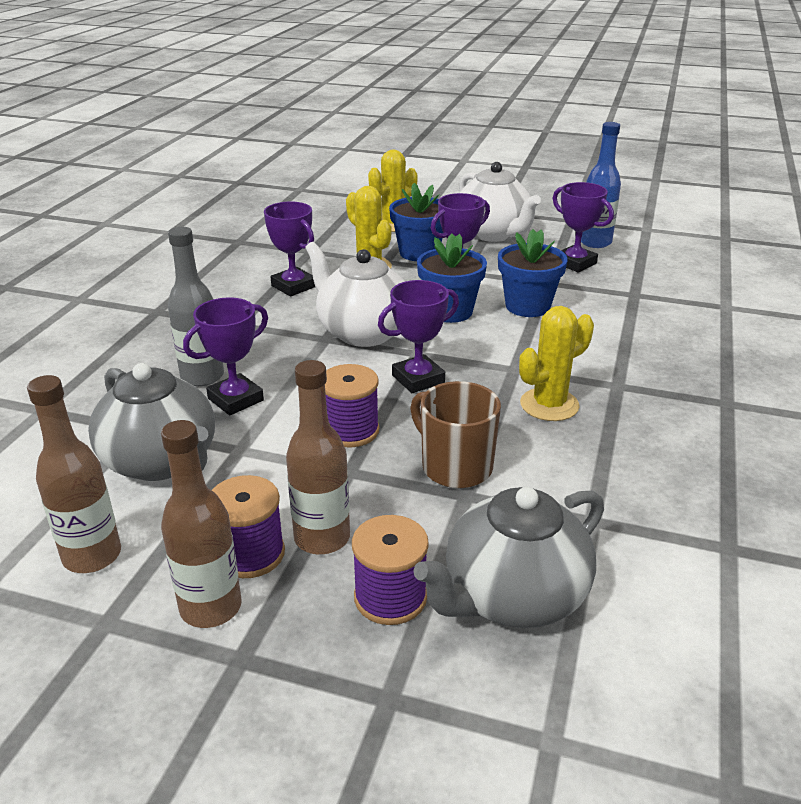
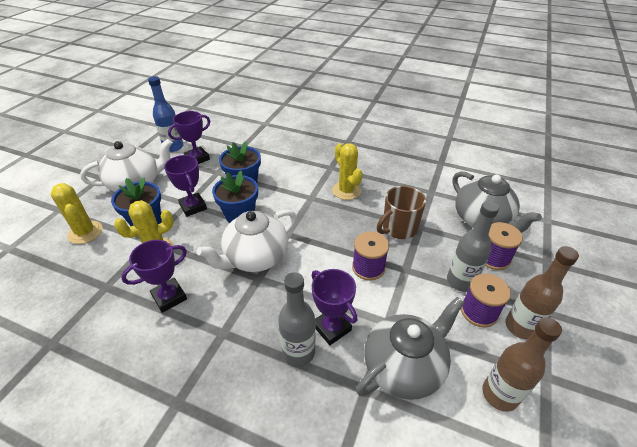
camera: 85 degrees left, 10 degrees up
(322, 538) = (460, 281): brown bottle -> grey bottle
(418, 379) = (317, 235): purple trophy -> none

